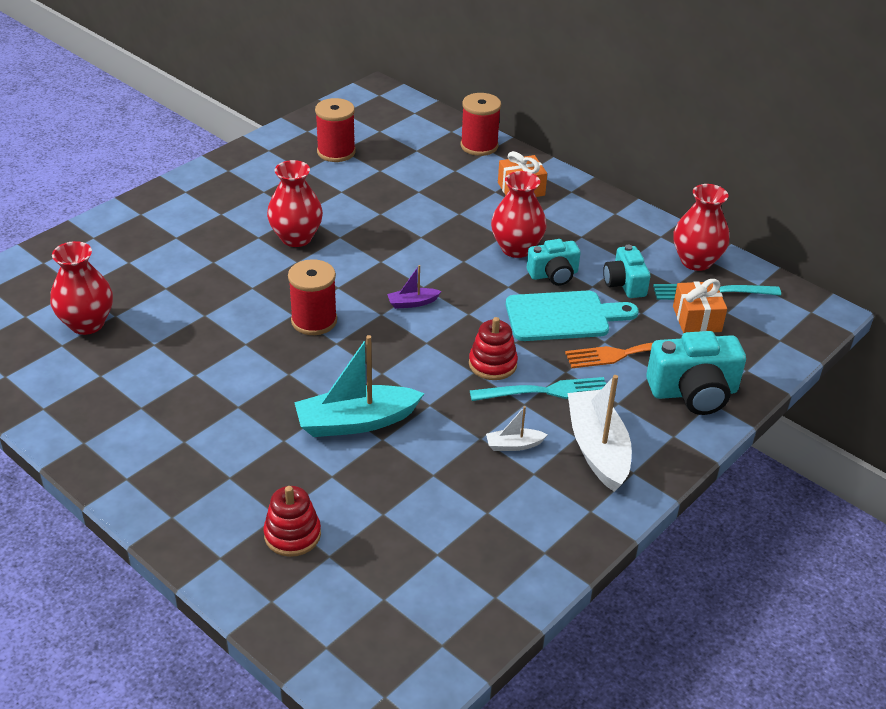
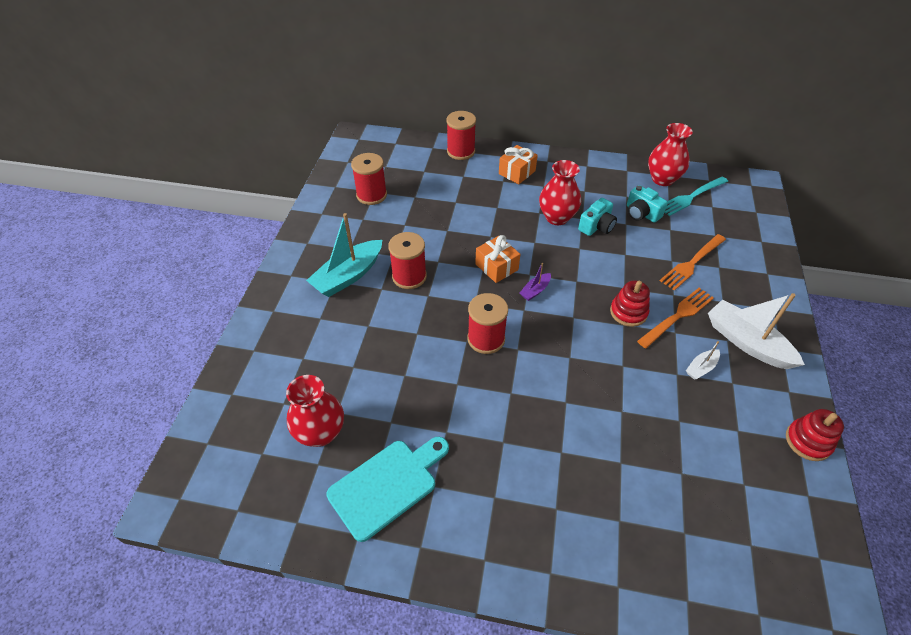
camera: 30 degrees left, 10 degrees up
(292, 535) = (645, 531): red stacking toy -> red stacking toy (808, 441)
(296, 238) = (409, 276): red vase -> red spool
(356, 422) = (592, 407): turquoise boat -> turquoise boat (348, 276)
(545, 391) = (677, 316): turquoise fork -> orange fork
(563, 316) = (632, 254): turquoise cutting board -> turquoise cutting board (387, 485)
(693, 392) = (752, 271): turquoise camera -> none
(697, 319) = (703, 219): orange gift -> orange gift (496, 267)

